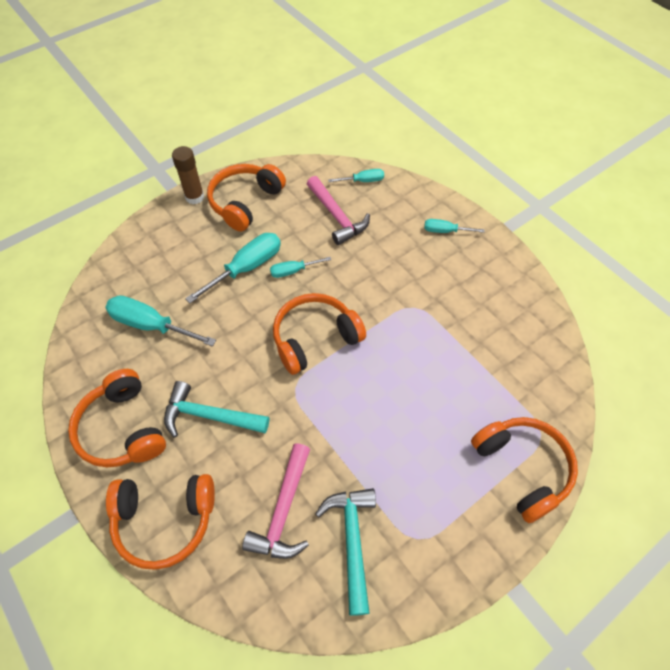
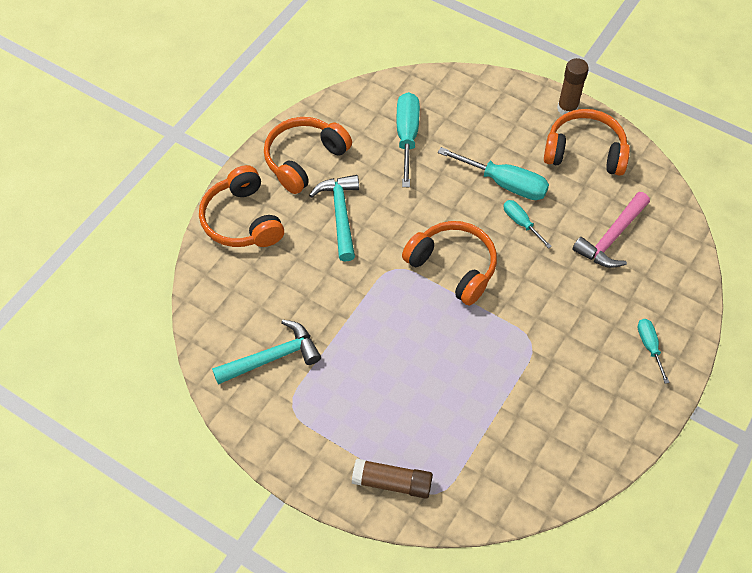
camera: 70 degrees right, 0 degrees up
(283, 510) = (279, 298): pink hammer -> none
(363, 181) = (677, 246): turquoise screwdriver -> none
(523, 468) = (392, 482): orange headphones -> brown glue stick

